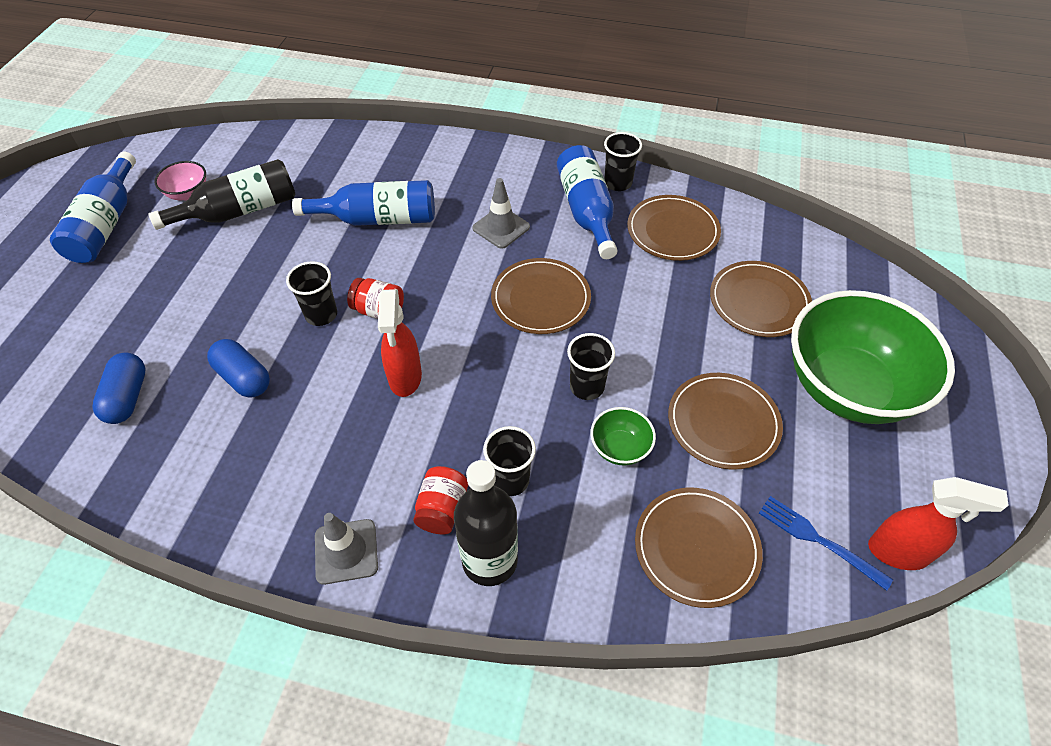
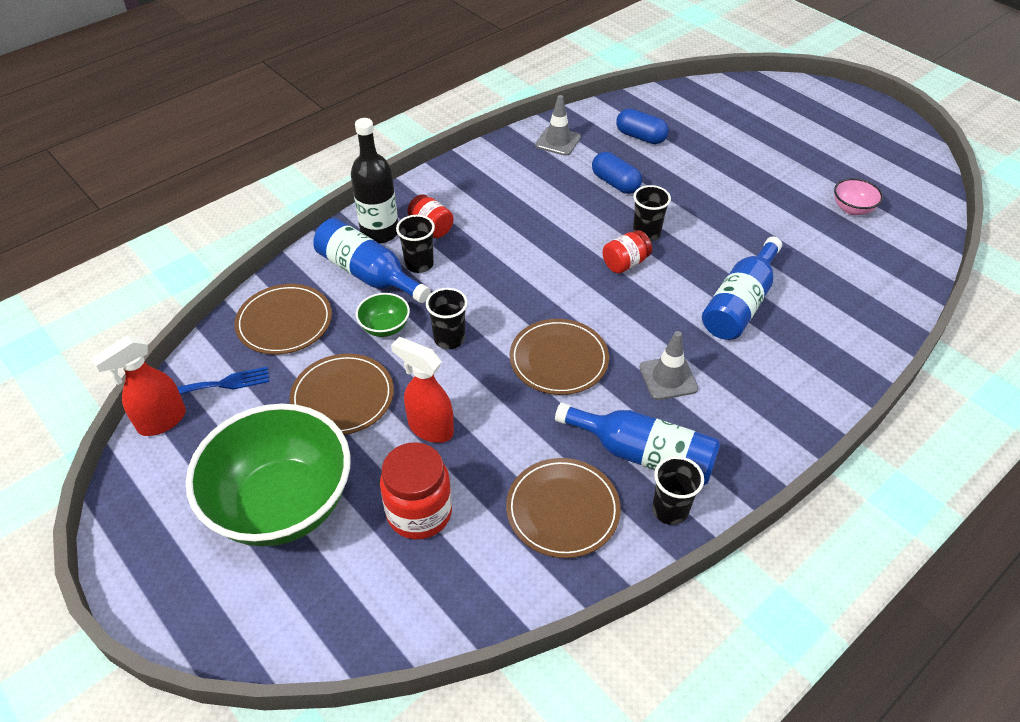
camera: 125 degrees right, 5 degrees down
(106, 224) = (835, 162): blue bottle -> blue bottle (368, 274)
(240, 211) = (808, 229): black bottle -> none
(243, 378) = (615, 183): blue capsule -> blue capsule turned 60 degrees clockwise
(346, 551) = (445, 183): grey traffic cone -> grey traffic cone (558, 141)
(405, 378) = (547, 251): red spray bottle -> red spray bottle (430, 428)
(759, 301) = (419, 513): brown plate -> red jar

